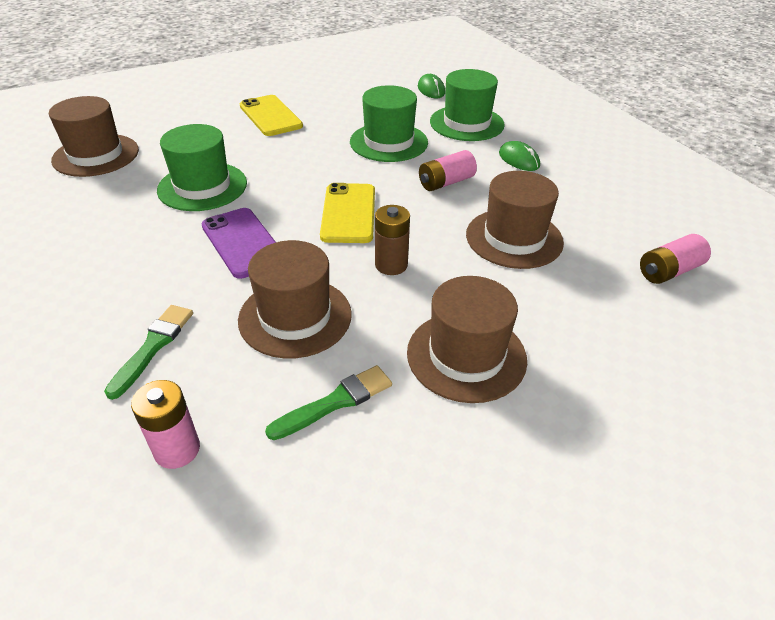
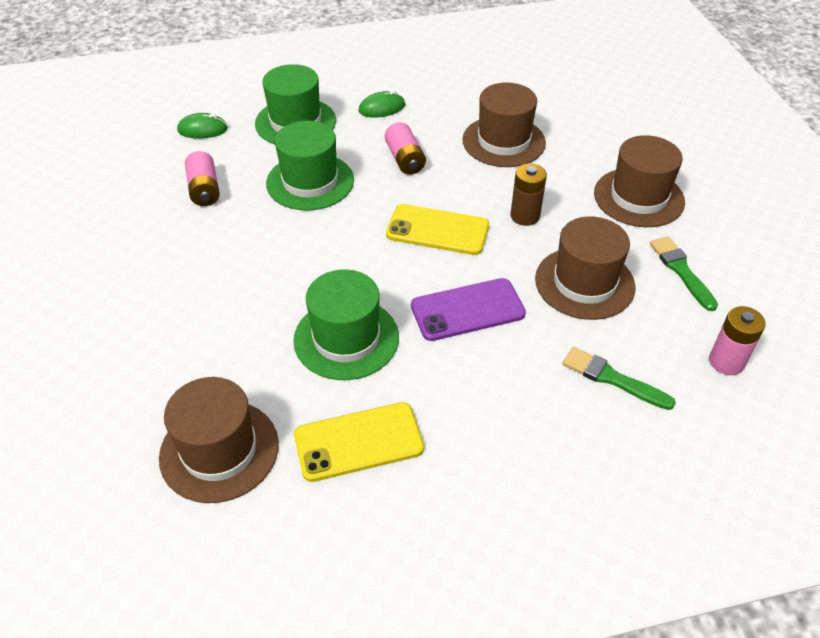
camera: 75 degrees left, 5 degrees up
(270, 116) = (195, 267): yellow phone -> yellow phone (358, 442)
(669, 271) = (561, 83): pink battery -> pink battery (204, 190)

